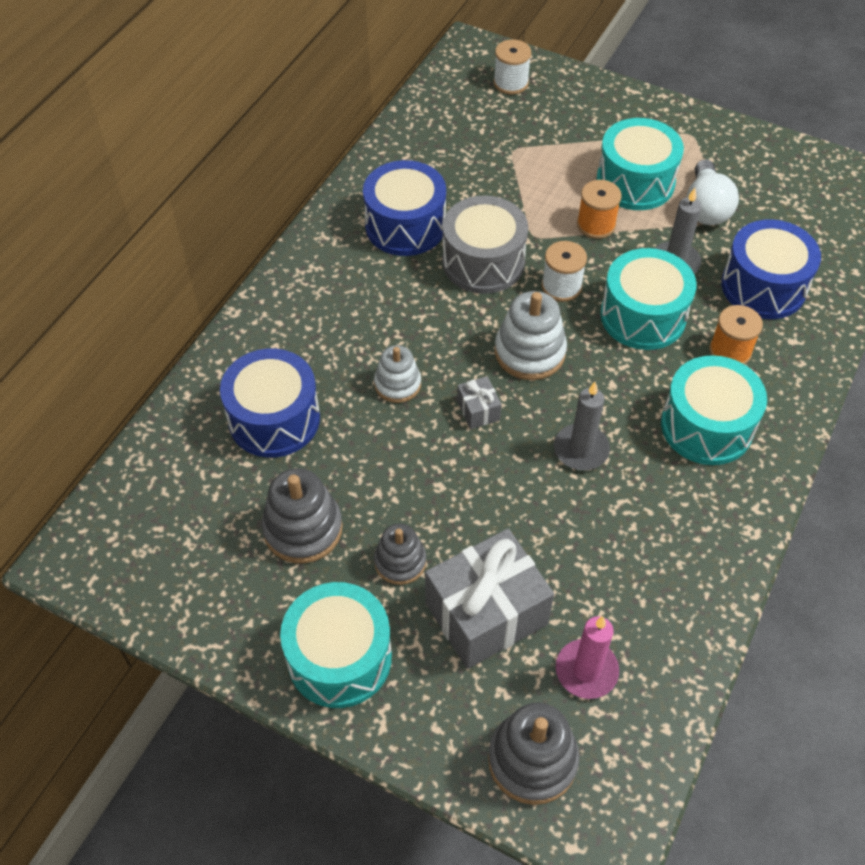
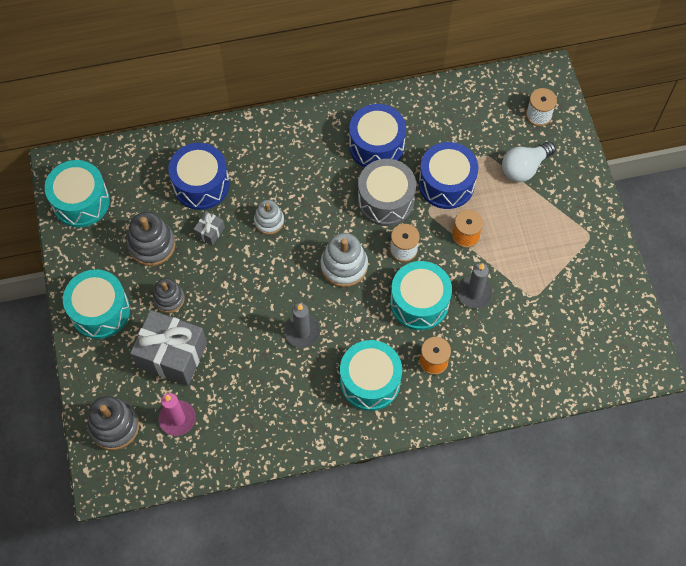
camera: 50 degrees right, 10 degrees up
(478, 410) = (285, 269): grey gift -> grey gift (210, 232)
(635, 182) = (519, 233): turquoise drum -> turquoise drum (81, 202)
(706, 207) = (534, 282): white light bulb -> white light bulb (524, 168)
(763, 286) = (498, 349): blue drum -> blue drum (446, 184)

